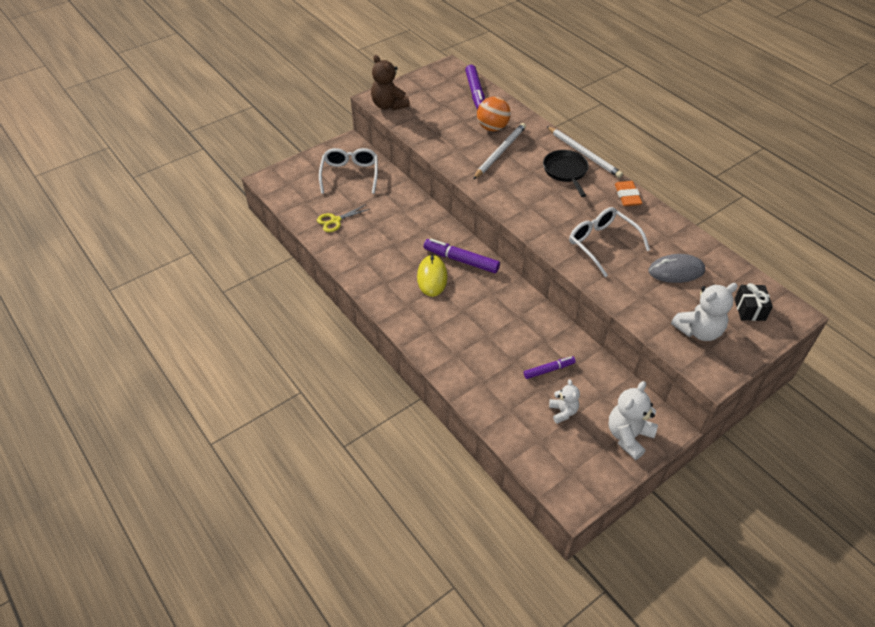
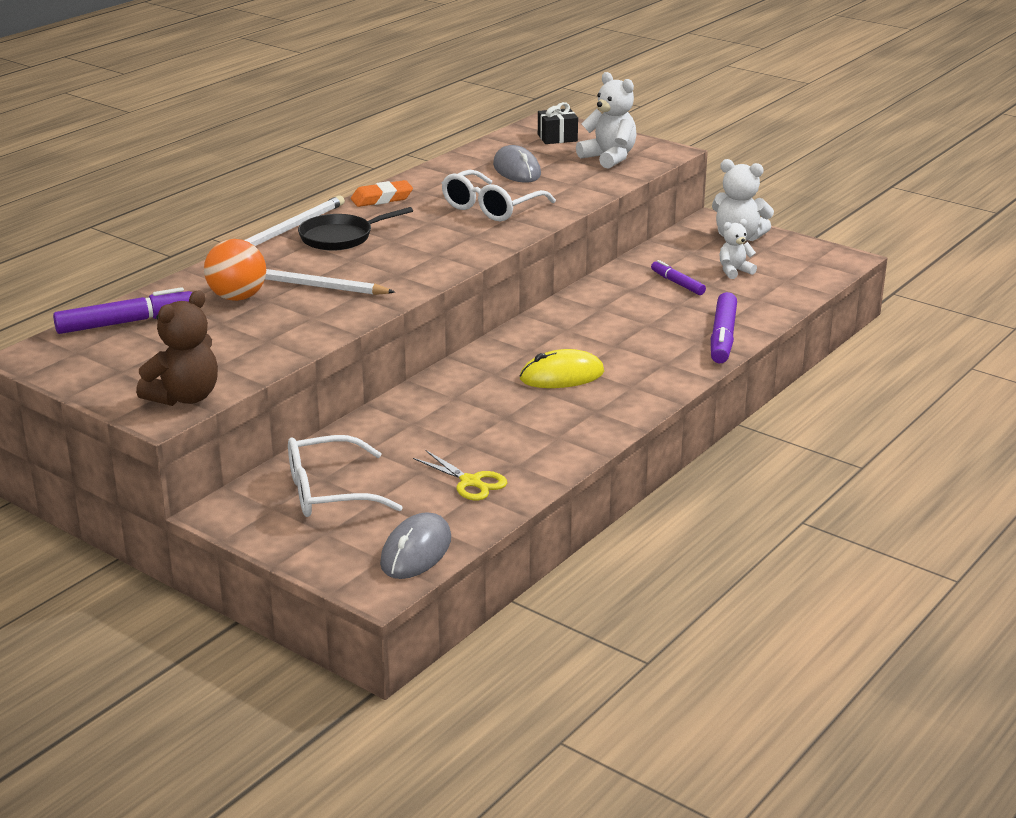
camera: 105 degrees left, 20 degrees down
(287, 194) = (416, 551): none -> grey mouse
(461, 260) = (511, 358): purple marker -> purple marker (723, 337)

